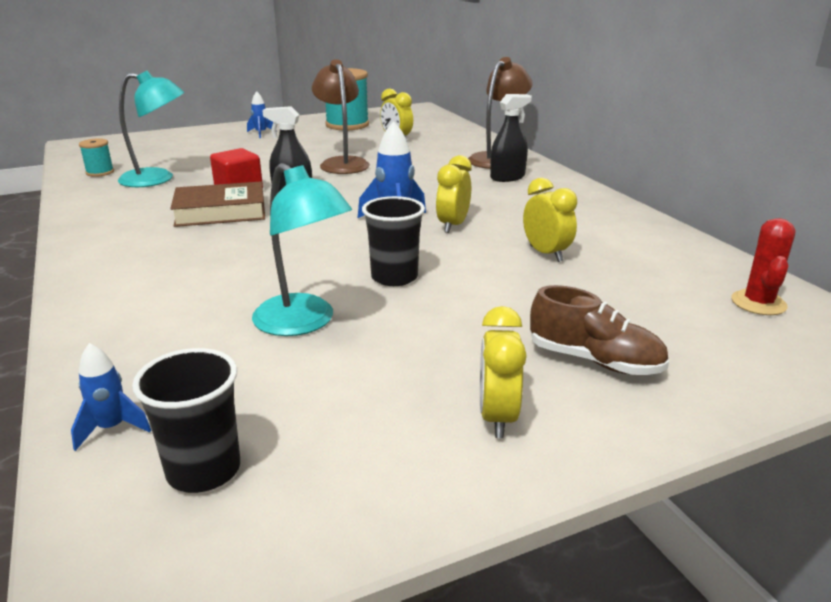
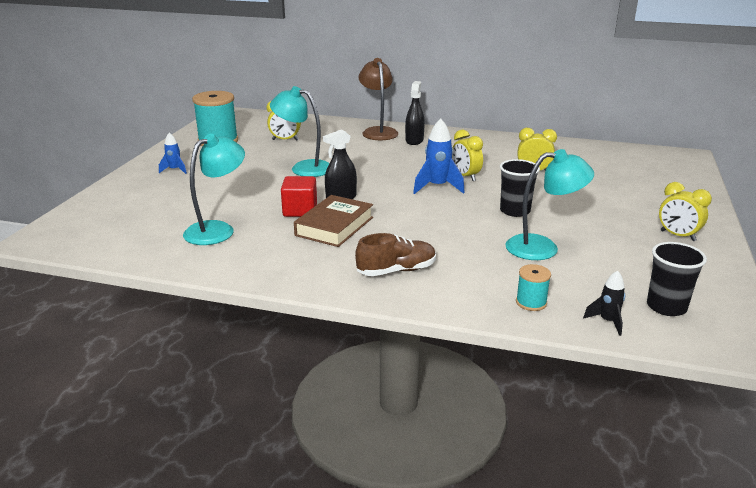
camera: 50 degrees left, 0 degrees up
(100, 172) = (152, 246): turquoise spool -> turquoise spool (531, 302)
(112, 428) = (607, 321): blue rocket -> black rocket
(342, 163) = (303, 168): brown lamp -> turquoise lamp
(594, 360) = (650, 202): brown shoe -> brown shoe (396, 270)
(758, 303) = (634, 157): red cactus -> none

